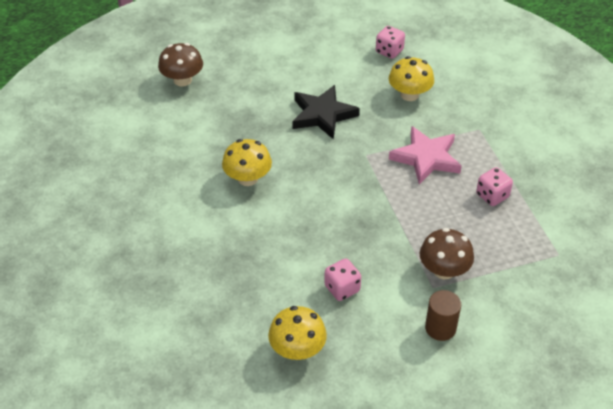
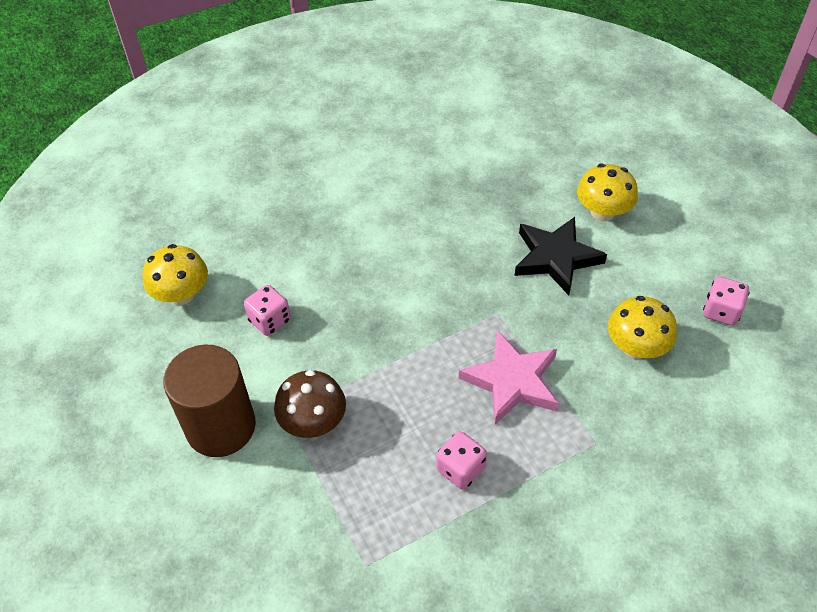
camera: 80 degrees right, 5 degrees up
(182, 80) = (565, 121): brown mushroom -> none
(248, 178) = (422, 208): yellow mushroom -> yellow mushroom (602, 212)
(440, 328) = (221, 427): brown cylinder -> brown cylinder, size x1.79

